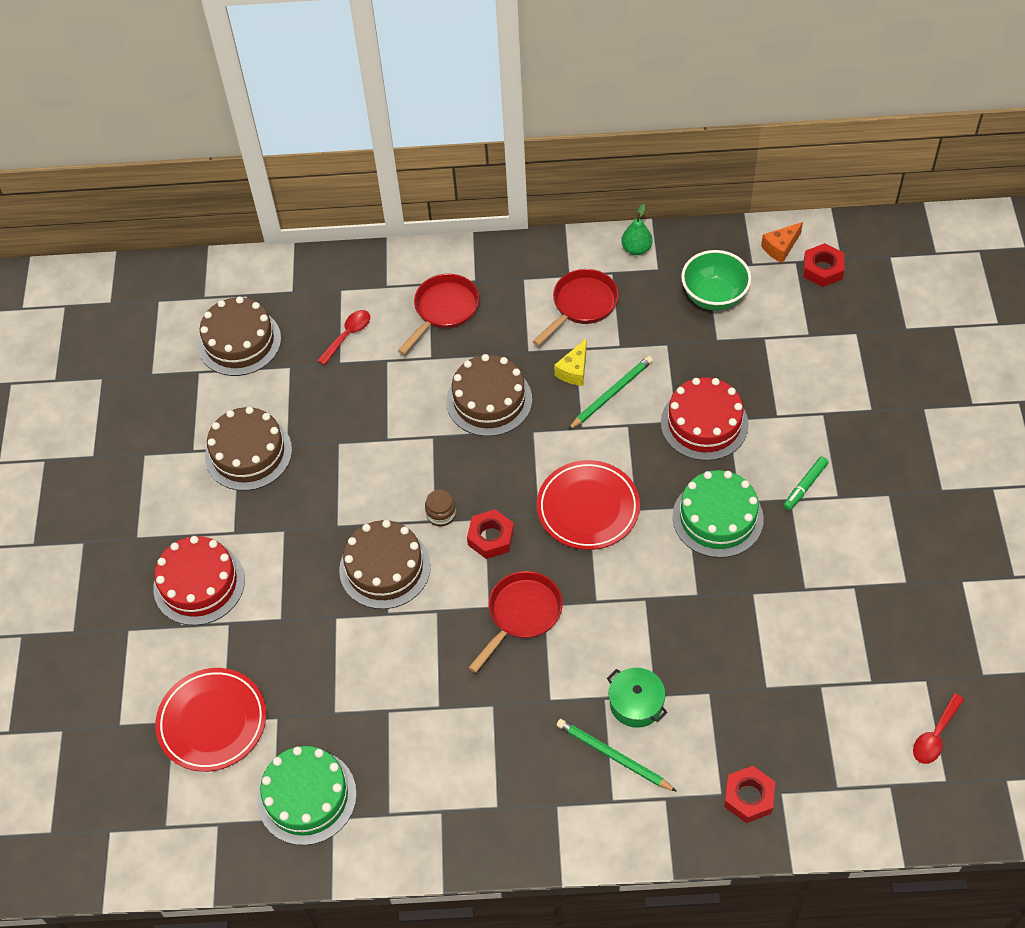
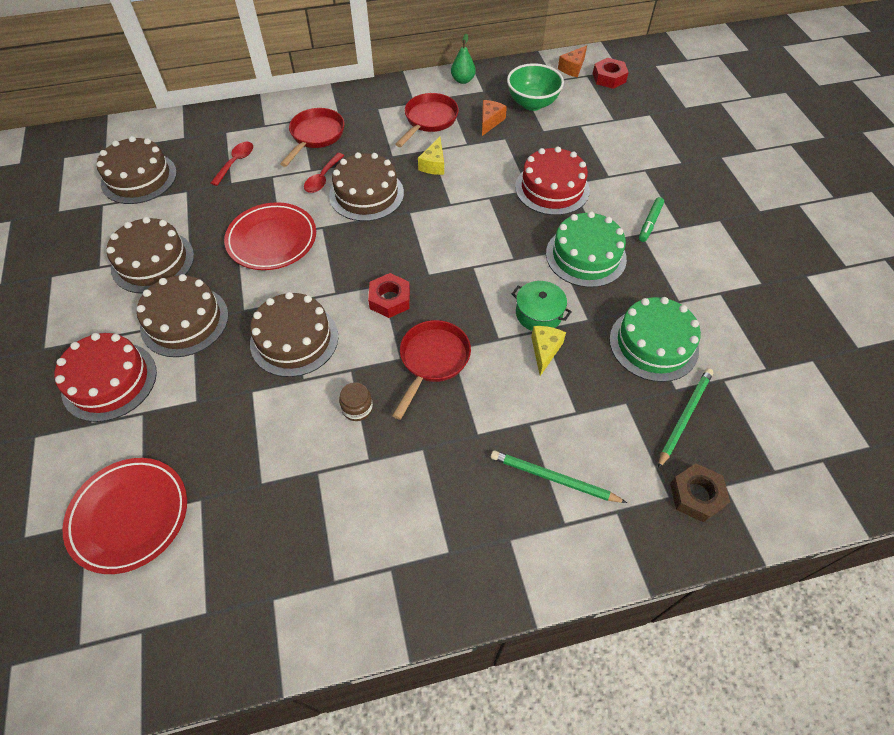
camera: 15 degrees left, 0 degrees up
(276, 529) = (184, 321): none -> brown cake
(307, 797) = (241, 580): green cake -> green cake (653, 344)
(441, 514) = (340, 287): brown jar -> brown jar (357, 408)
(588, 508) = (471, 264): red plate -> red plate (272, 240)
(611, 394) = (469, 177): green pencil -> green pencil (684, 416)
(636, 703) = (561, 424): green pot -> green pot (539, 314)
(641, 623) = (545, 351): none -> yellow cheese
(655, 317) = (490, 121): none -> orange cheese
(748, 797) = (696, 495): red nut -> brown nut
(935, 736) = (842, 407): red spoon -> red spoon (322, 178)

